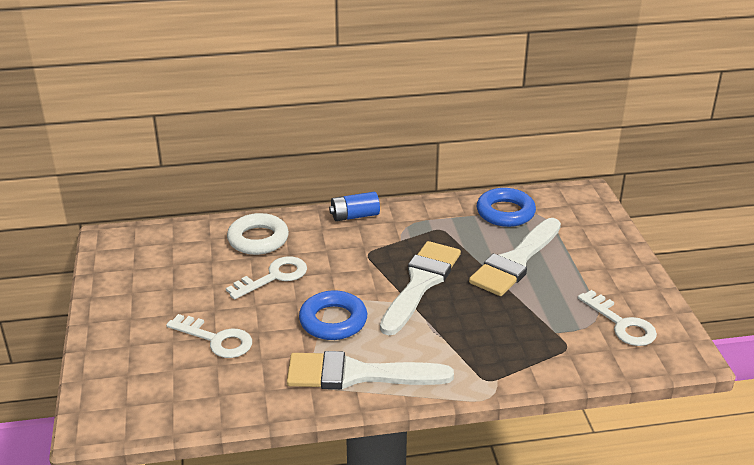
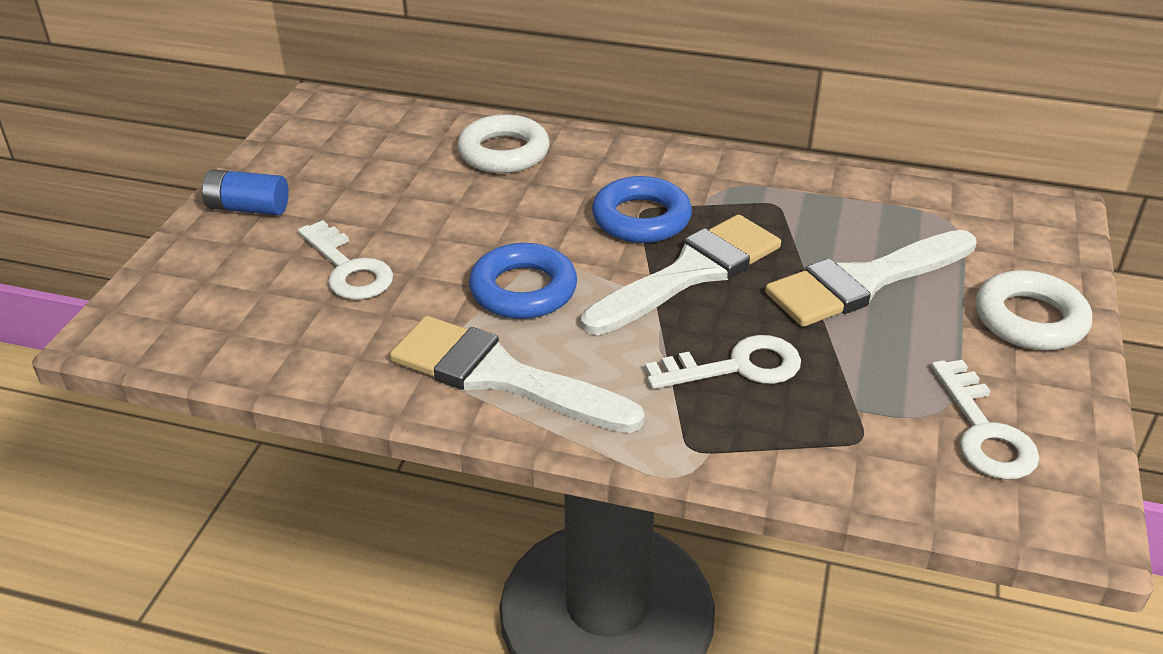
camera: 25 degrees right, 5 degrees up
(274, 277) = (487, 207): white key -> white key (737, 367)
(354, 216) = (660, 155): blue battery -> blue battery (248, 208)
(505, 212) = (897, 206): blue ring -> blue ring (641, 218)
(609, 258) = (1029, 319): none -> white ring

